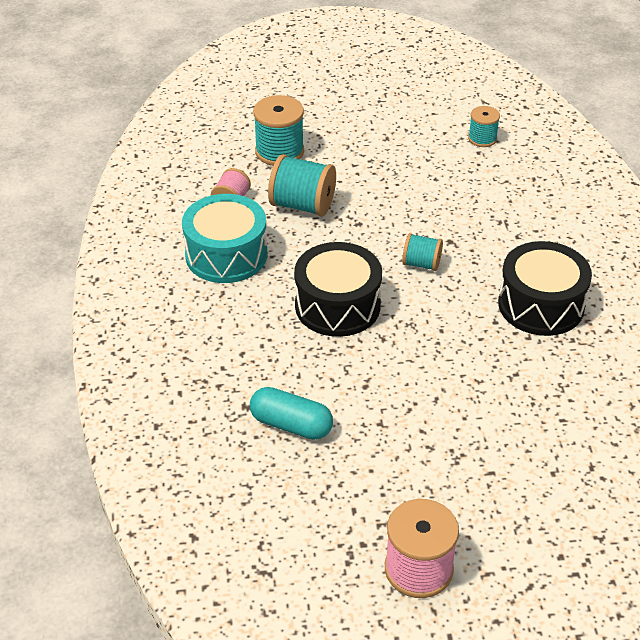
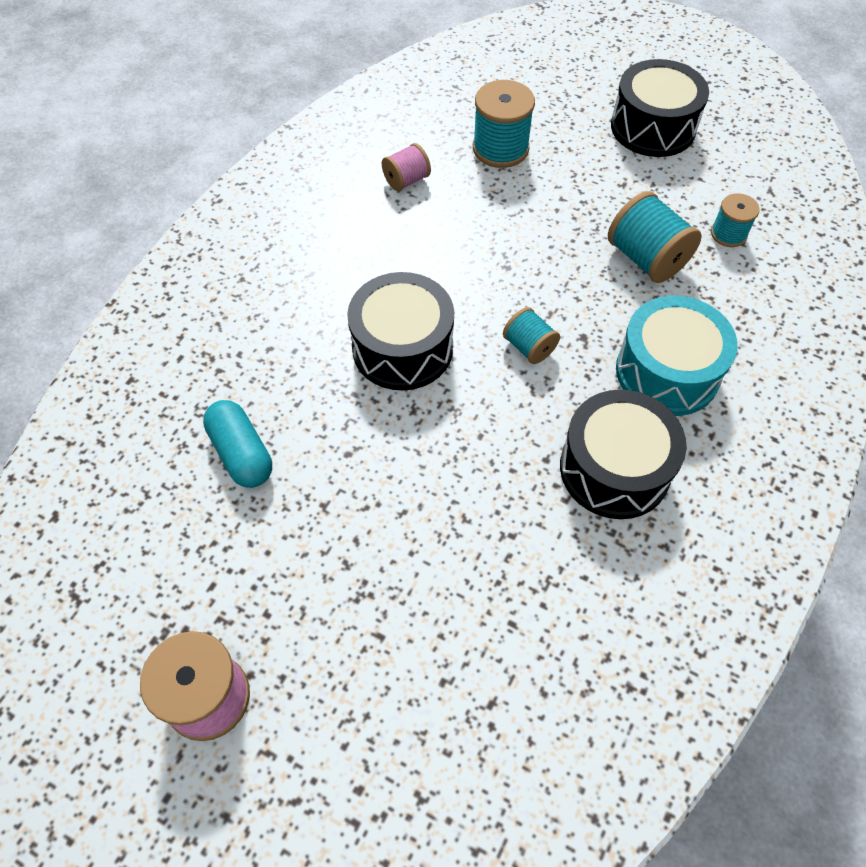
camera: 35 degrees right, 15 degrees up
(226, 255) = (350, 235): turquoise drum -> turquoise drum (667, 372)
(302, 205) = (469, 218): turquoise spool -> turquoise spool (646, 259)
(372, 94) = (653, 127): none -> black drum

